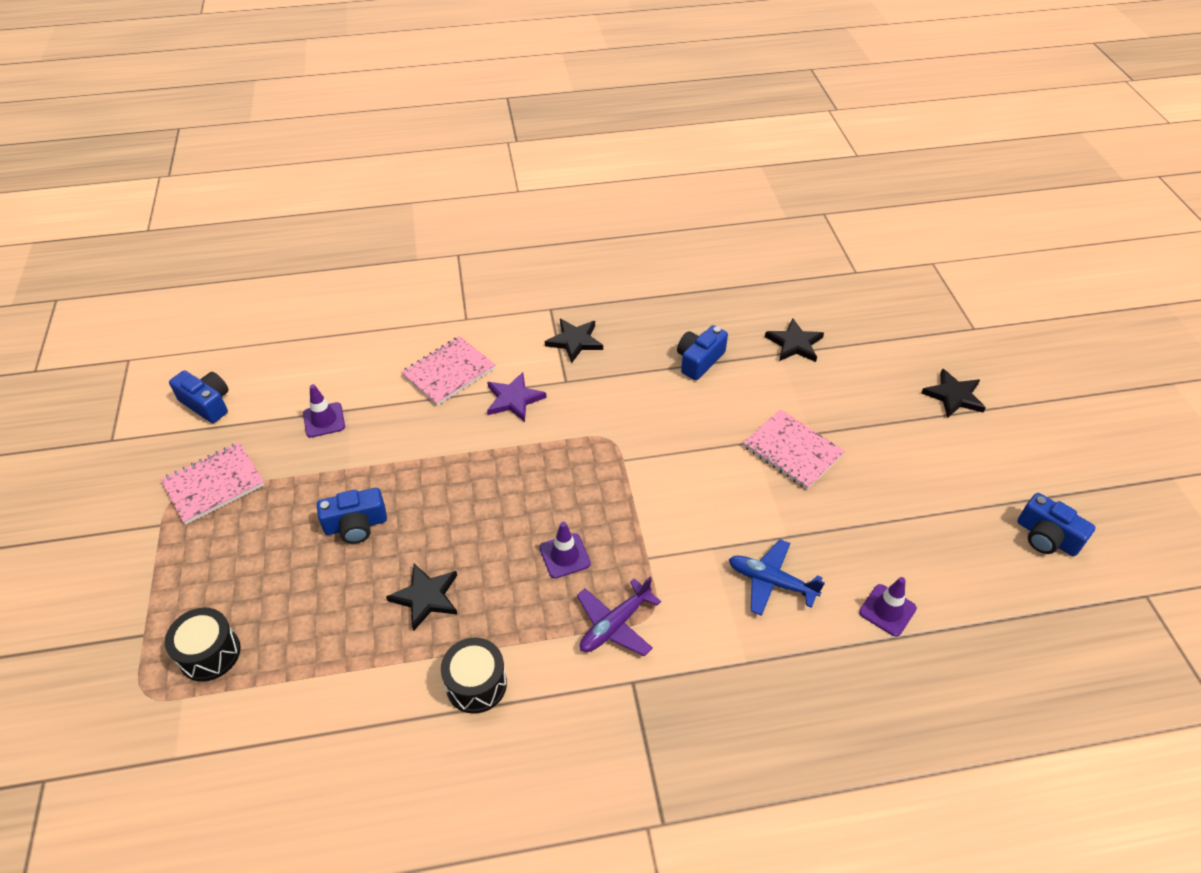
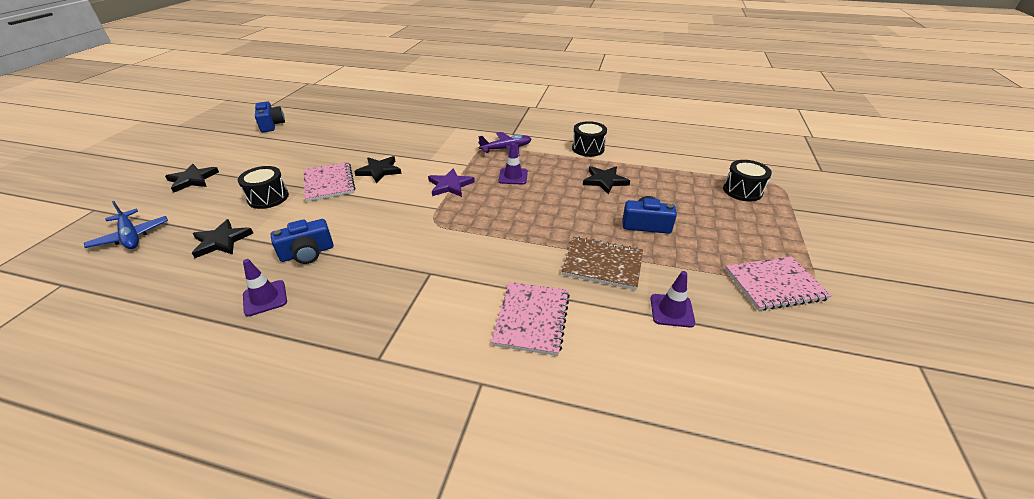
camera: 155 degrees left, 10 degrees down
(207, 404) = (815, 374): blue camera -> none
(398, 448) = (602, 264): none -> brown notebook
(448, 372) = (532, 319): pink notebook -> pink notebook turned 60 degrees counterclockwise
(514, 399) = (485, 272): purple star -> purple star (450, 185)
(575, 341) = (388, 308): black star -> black star (379, 171)
(771, 582) = (415, 143): blue plane -> blue plane (131, 236)
(829, 404) = (268, 198): none -> black drum
(887, 610) = (377, 124): purple traffic cone -> purple traffic cone (265, 298)

